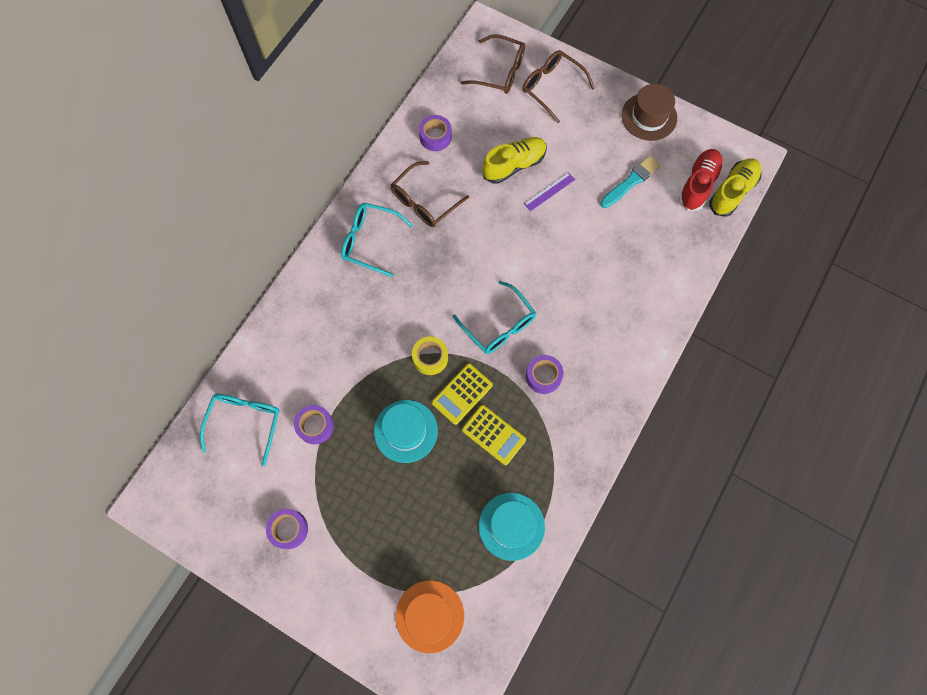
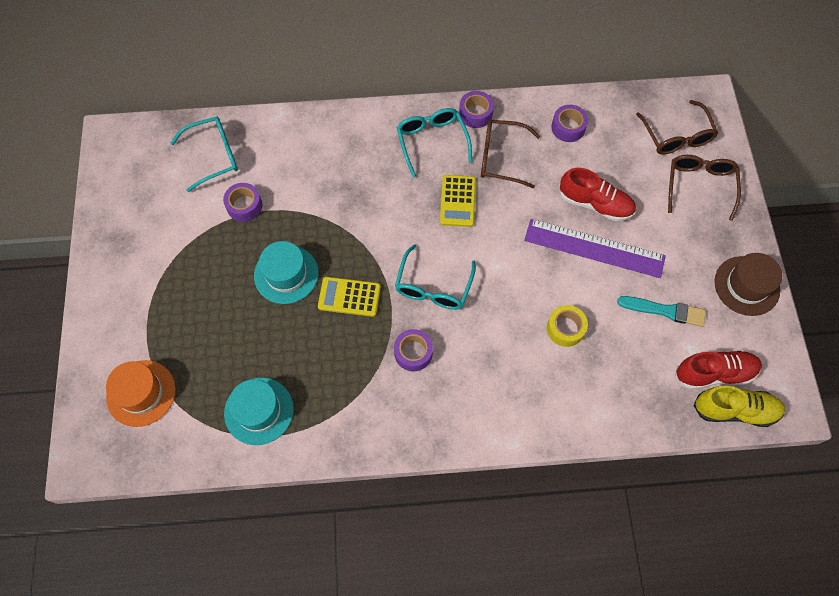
camera: 55 degrees right, 5 degrees down
(289, 529) = (148, 242): purple tape -> purple tape (475, 114)
(430, 358) = (363, 252): yellow tape -> yellow tape (565, 328)
(493, 435) = (330, 345): yellow calculator -> yellow calculator (458, 201)
(514, 165) = (595, 204): yellow shoe -> red shoe
(549, 191) = (594, 248): purple ruler -> purple ruler, size x2.16

